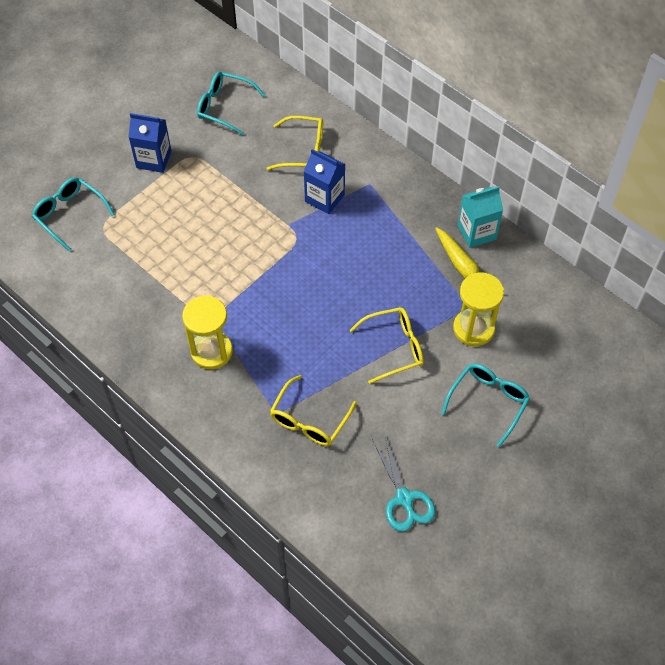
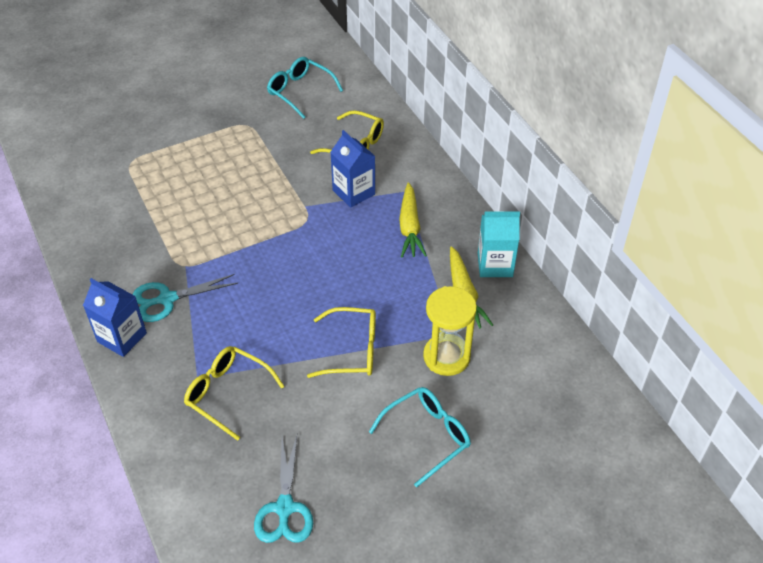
camera: 20 degrees right, 10 degrees down
(70, 215) = (107, 144): turquoise glasses -> none
(154, 159) = (210, 118): blue carton -> blue carton (122, 337)
(211, 351) = (167, 299): yellow hourglass -> turquoise scissors
(309, 419) = (228, 394): yellow glasses -> yellow glasses turned 75 degrees clockwise
(389, 218) = (409, 227): none -> yellow carrot

